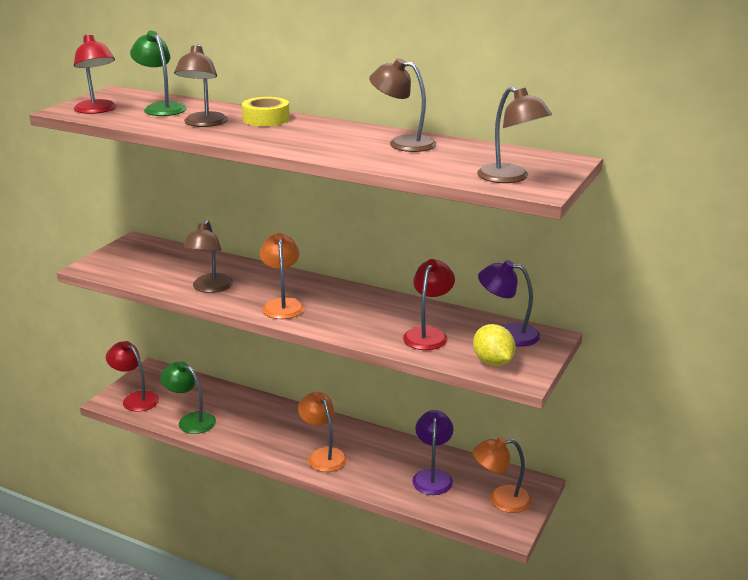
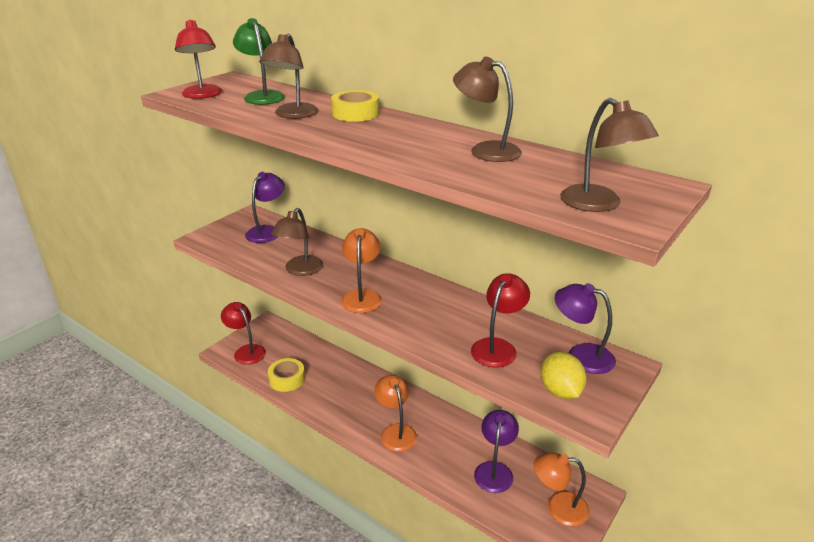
camera: 10 degrees right, 5 degrees up
(160, 255) = (267, 231): none -> purple lamp
(190, 420) = (287, 379): green lamp -> yellow tape

